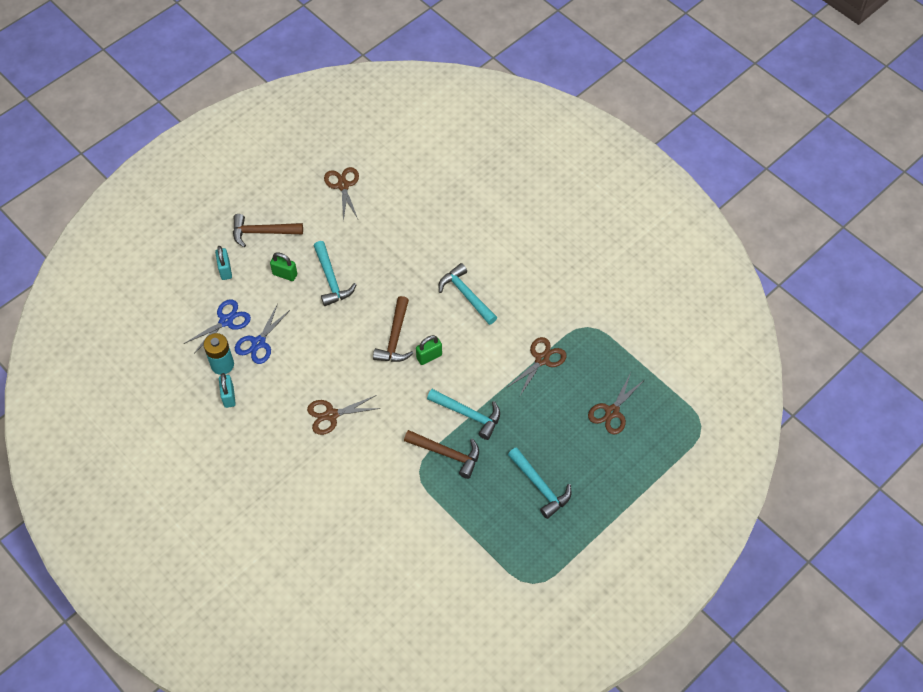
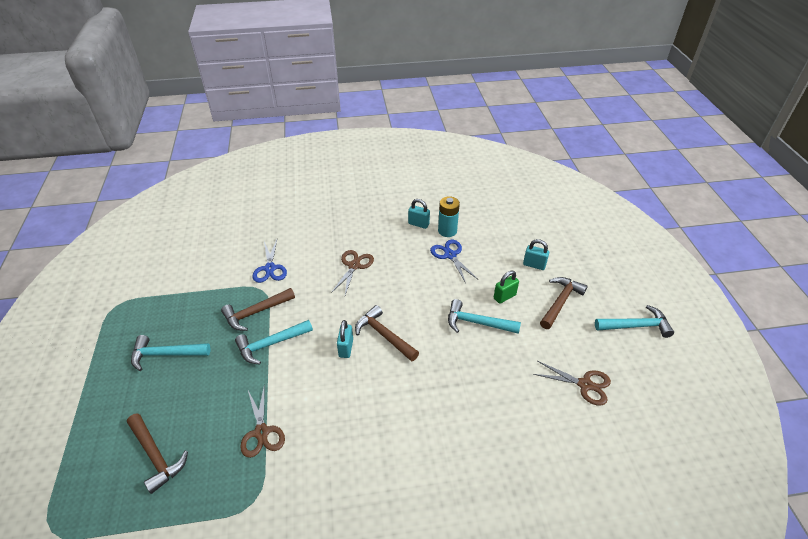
camera: 125 degrees right, 15 degrees down
(226, 321) = (484, 247): blue scissors -> blue scissors (270, 268)
(429, 356) = (346, 348): green padlock -> turquoise padlock
(466, 295) = (381, 413): turquoise hammer -> turquoise hammer (636, 326)
(612, 412) = (156, 455): brown scissors -> brown hammer

